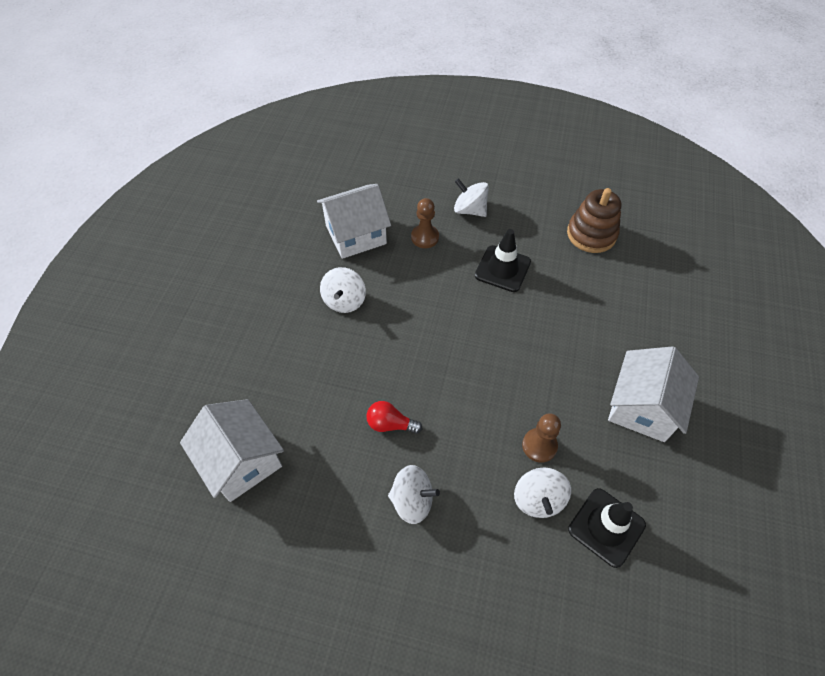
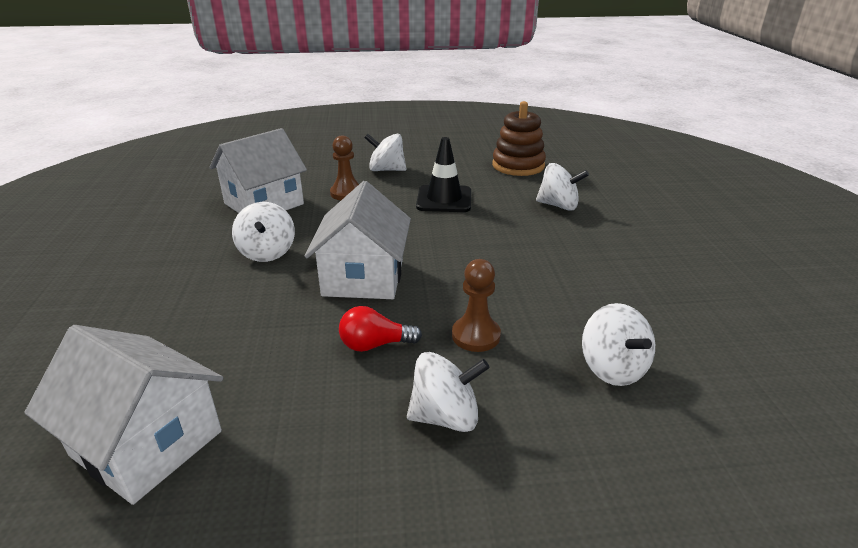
camera: 20 degrees left, 25 degrees down
(539, 446) = (577, 319): brown pawn -> brown pawn (476, 335)
(597, 306) = (558, 205): none -> white spinning top
(606, 527) = (713, 372): black traffic cone -> none
(642, 407) = (662, 263): white house -> white house (363, 277)

